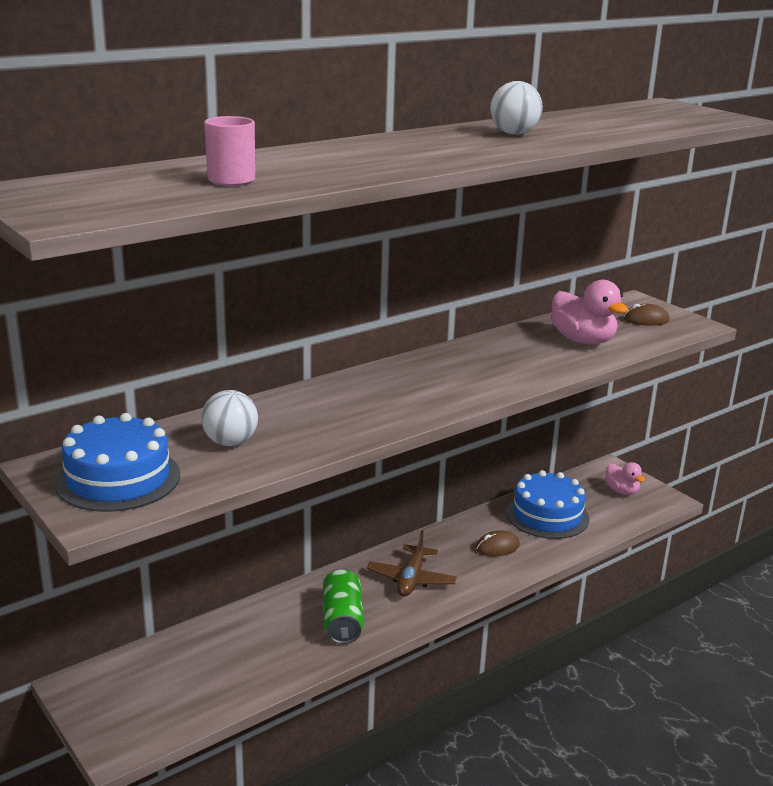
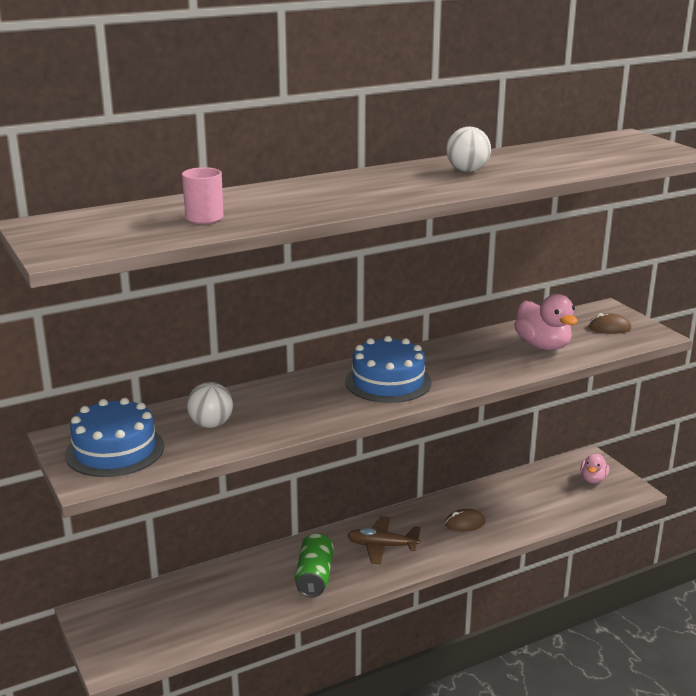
camera: 10 degrees right, 0 degrees up
(411, 579) = (382, 546): brown plane -> brown plane turned 75 degrees clockwise
(547, 515) = (518, 498): blue cake -> blue cake (388, 382)
(621, 491) = (593, 479): pink duck -> pink duck turned 45 degrees clockwise

